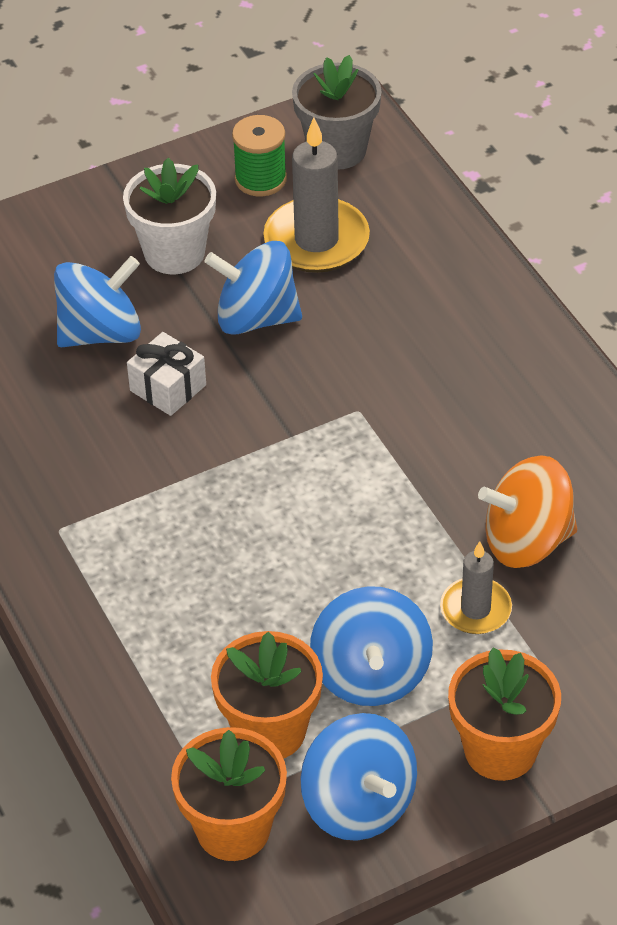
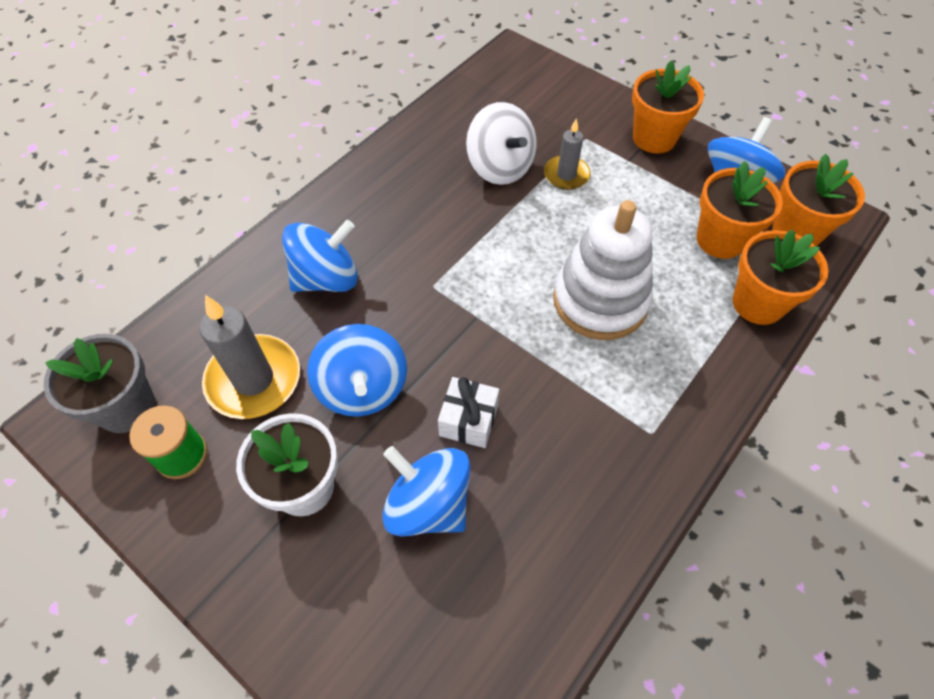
camera: 115 degrees left, 10 degrees up
(151, 717) = (758, 303): none -> orange flower pot
(248, 557) = (600, 301): none -> white stacking toy
(371, 674) = (646, 207): blue spinning top -> blue spinning top (326, 278)
(527, 541) = (500, 167): orange spinning top -> white spinning top

